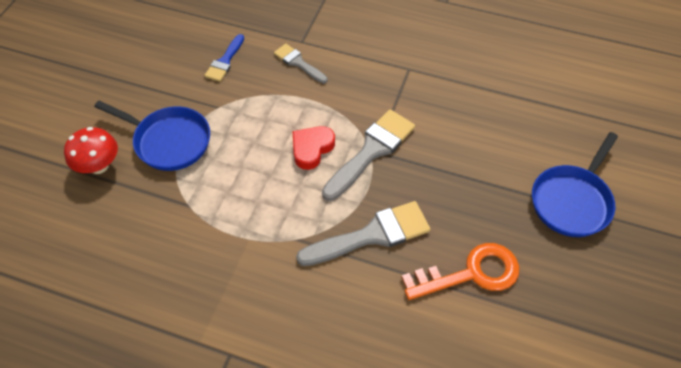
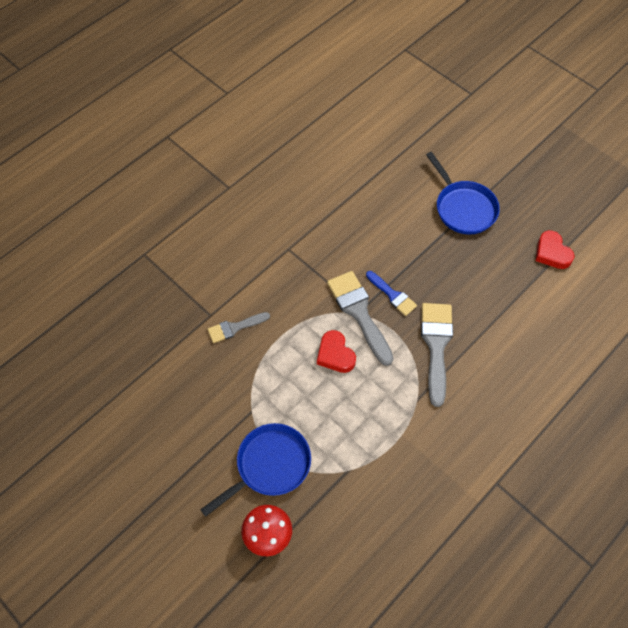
camera: 65 degrees left, 5 degrees up
(225, 61) = (198, 387): blue brush -> blue brush (392, 295)
(471, 273) = (494, 297): orange key -> none
(579, 319) = (552, 253): none -> red heart

